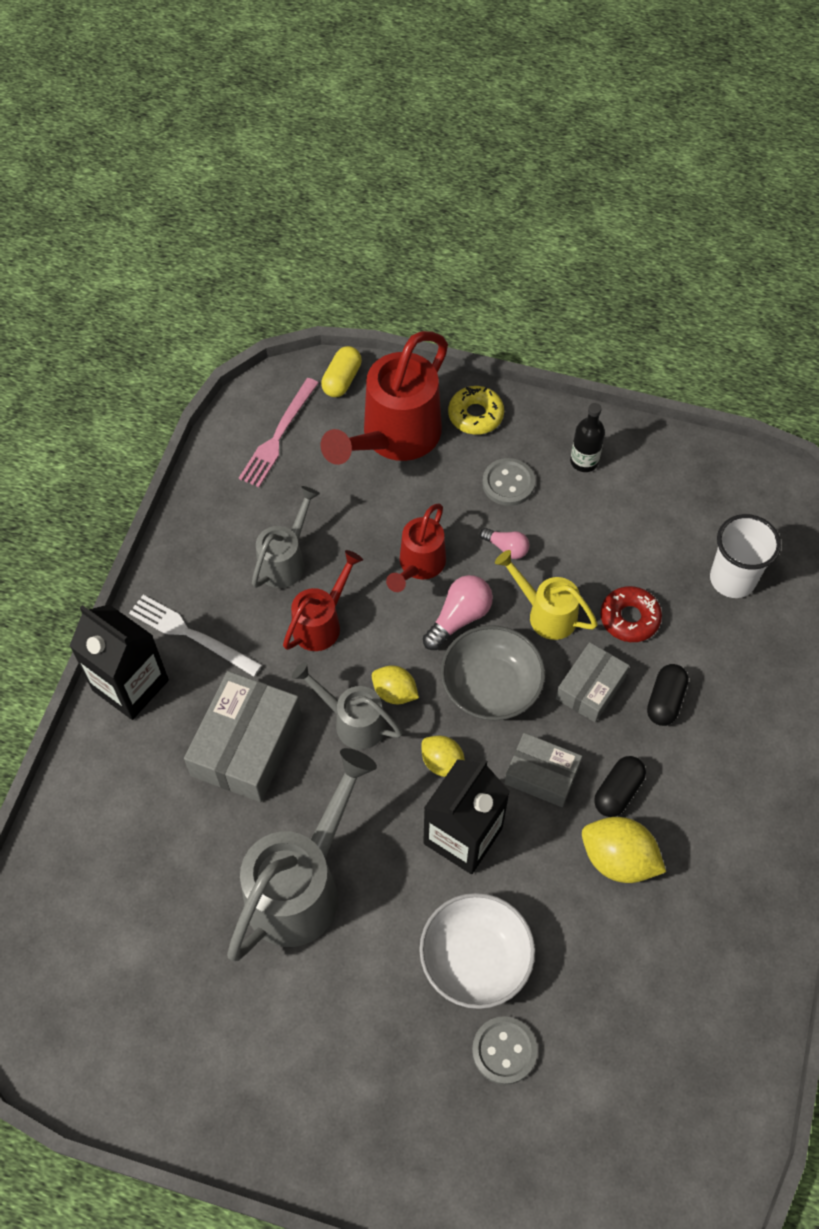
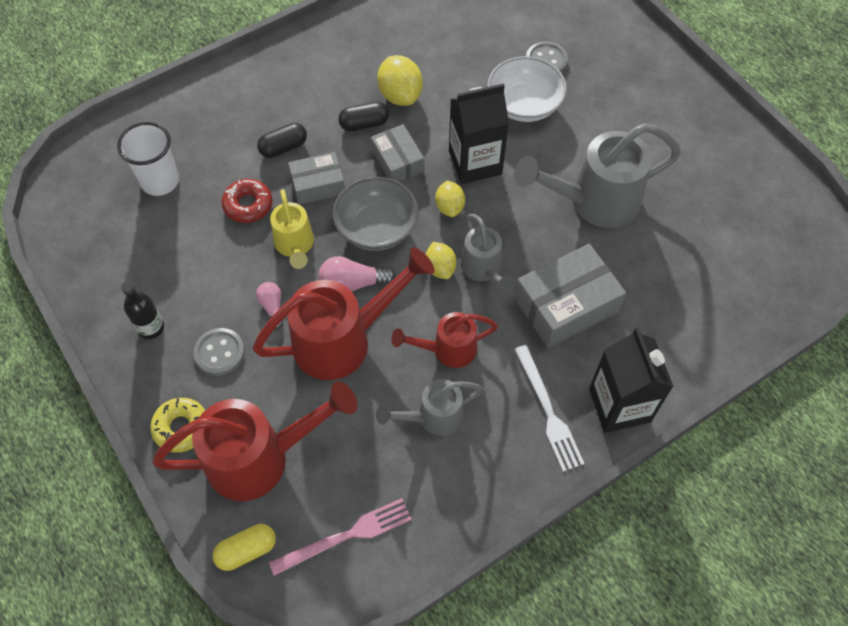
camera: 140 degrees left, 0 degrees up
(419, 566) = (343, 340): red watering can -> red watering can, size x1.76

